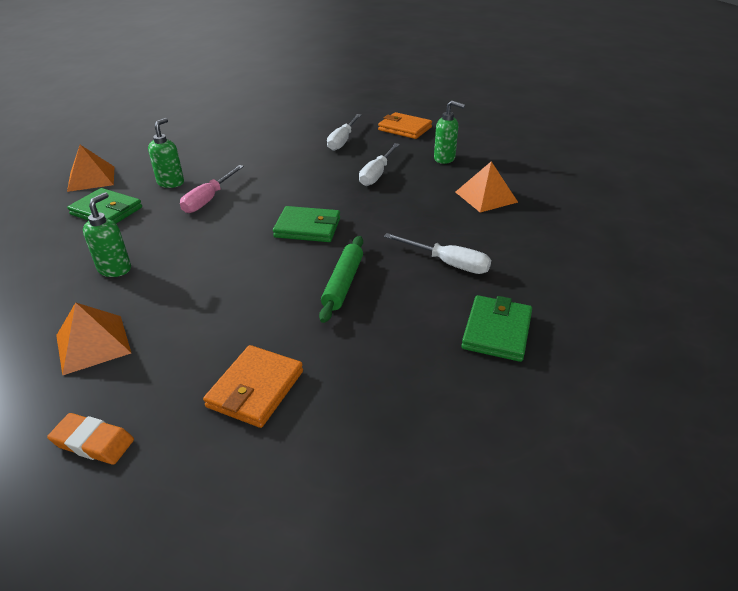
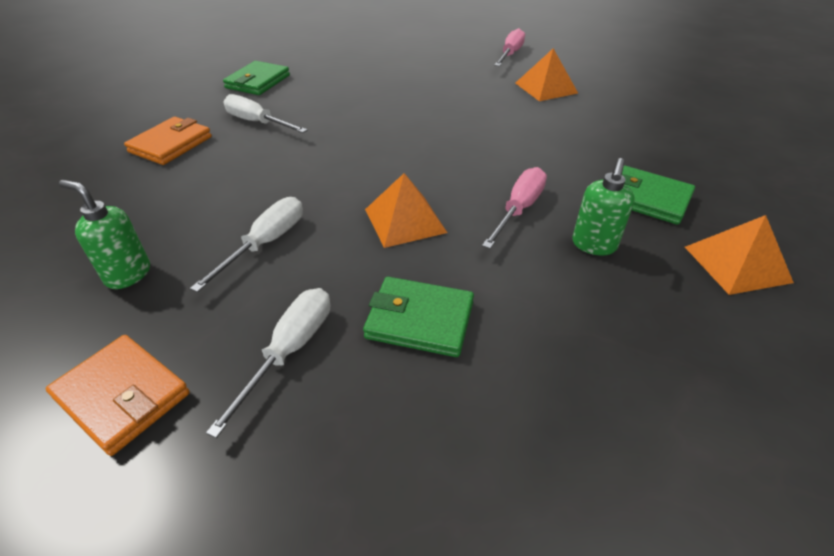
camera: 175 degrees left, 5 degrees up
(93, 442) = (510, 54): orange eraser -> pink screwdriver
(115, 269) = (573, 133): green soap dispenser -> none
(255, 389) = (426, 66): orange wallet -> orange wallet (171, 144)
(307, 228) = (385, 163): green wallet -> green wallet (419, 320)
(343, 283) = (359, 112): green rolling pin -> none
(486, 197) = (143, 192): orange pyramid -> orange pyramid (405, 220)

